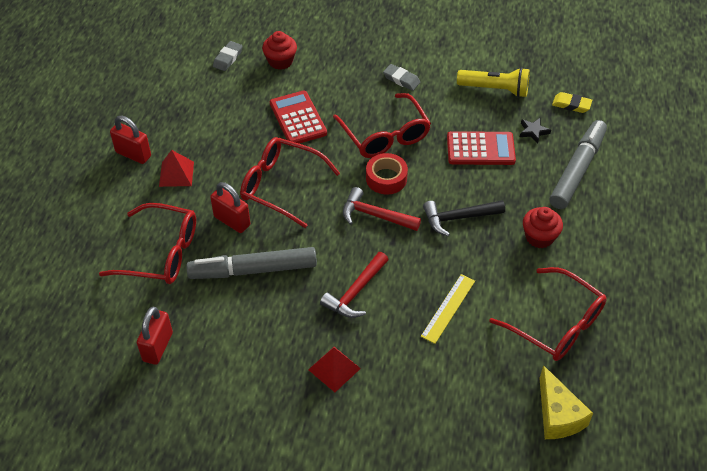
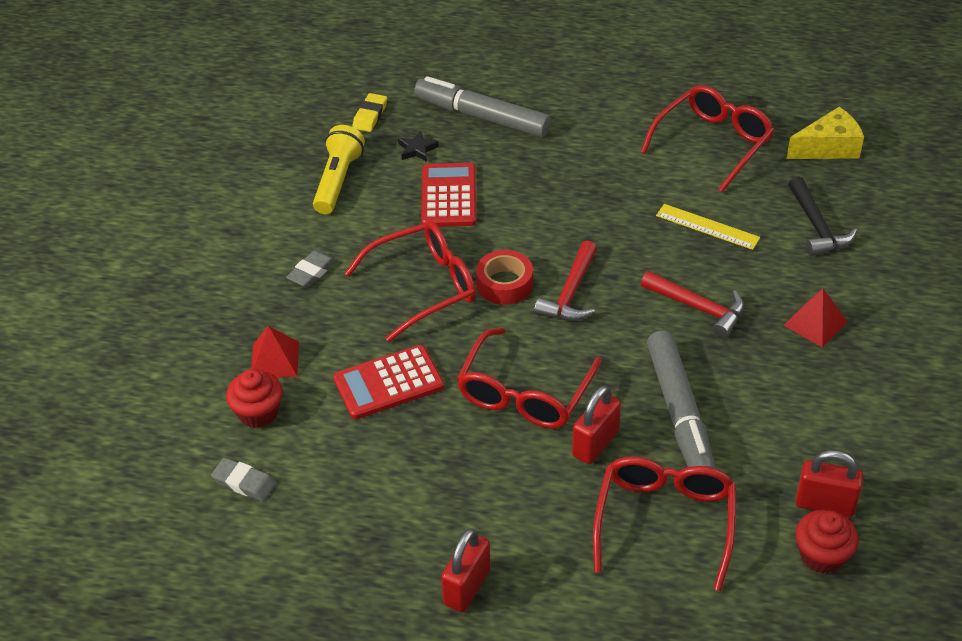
camera: 90 degrees left, 5 degrees down
(176, 174) = (507, 522): red pyramid -> red pyramid (275, 360)
(458, 218) = (567, 217): black hammer -> black hammer (817, 227)
(539, 237) = (590, 151): red cupcake -> red cupcake (822, 555)

